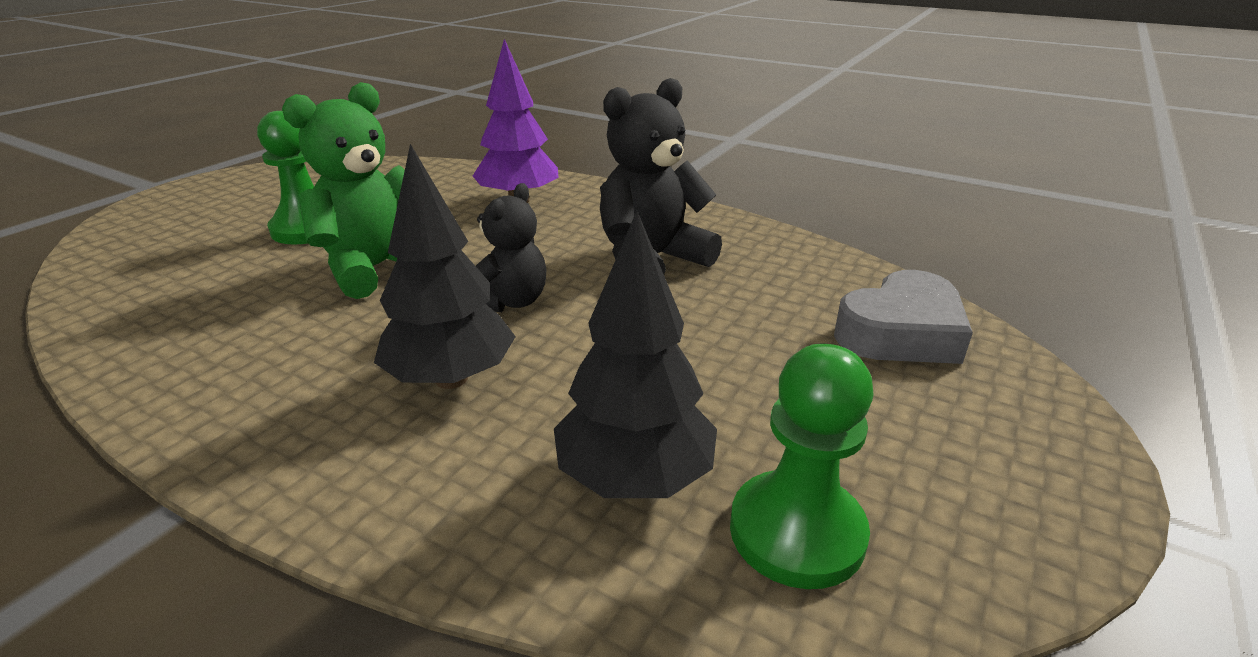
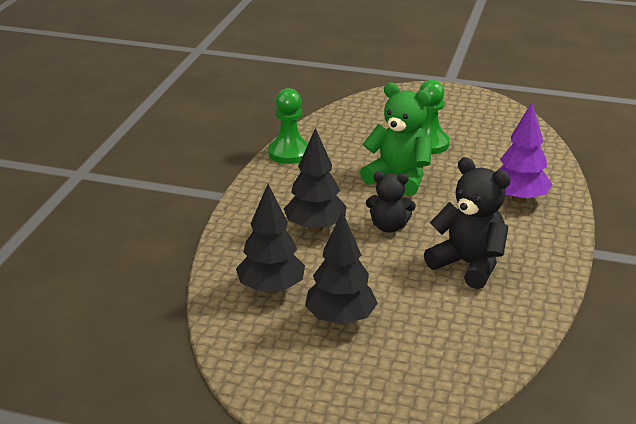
camera: 75 degrees right, 0 degrees up
(762, 400) = (340, 319): none -> black tree
(796, 532) = (255, 333): green pawn -> green pawn (289, 153)
(901, 332) = (434, 369): grey heart -> none

